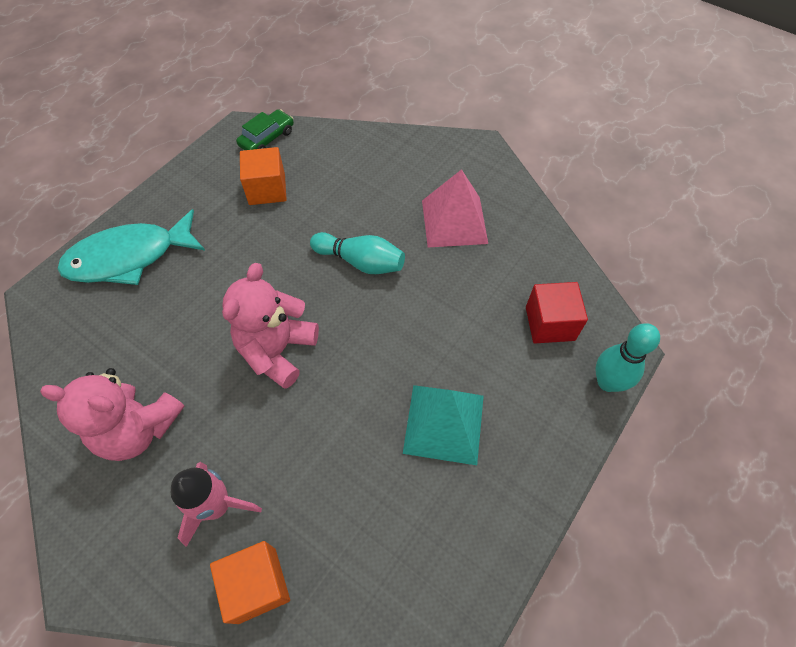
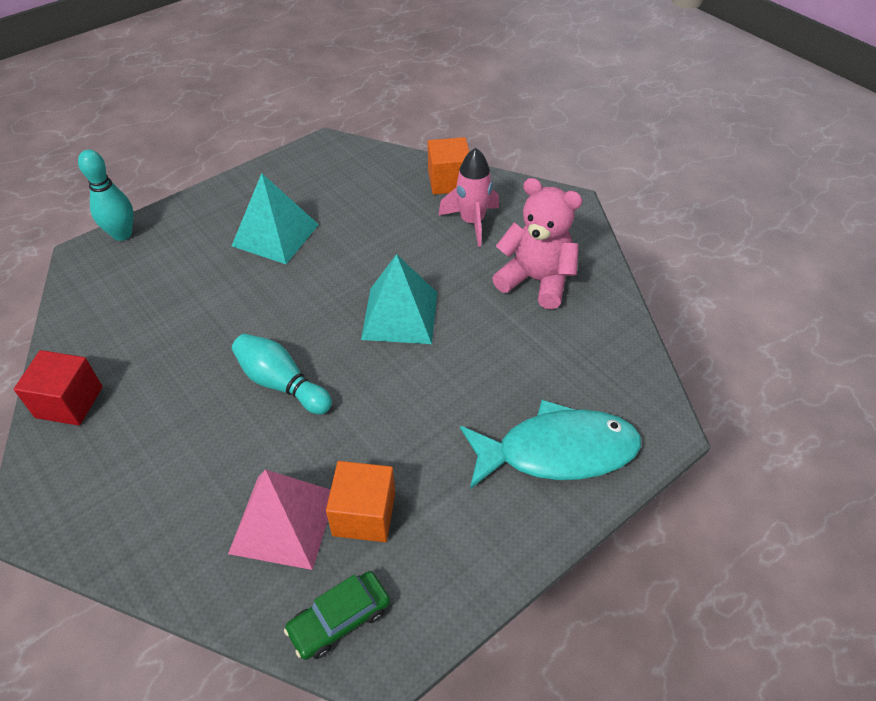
camera: 165 degrees left, 10 degrees down
(277, 350) = (400, 315): pink teddy bear -> turquoise pyramid
(454, 221) = (147, 408): pink pyramid -> pink pyramid (283, 522)
(550, 323) = (131, 284): red cube -> red cube (69, 402)

